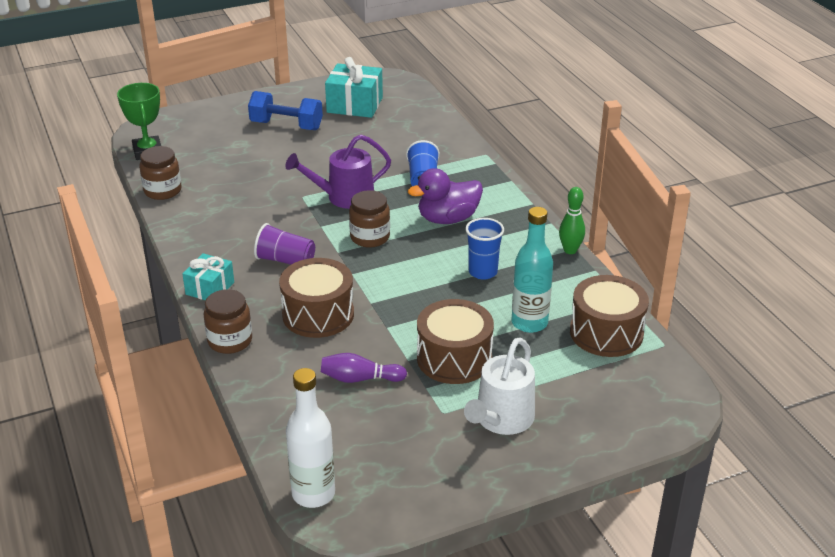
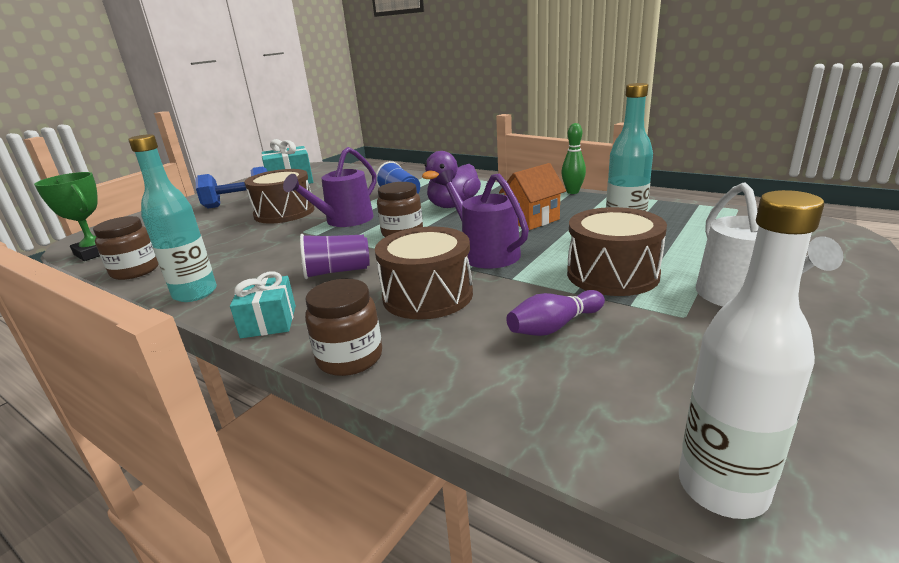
camera: 30 degrees left, 10 degrees down
(185, 237) = (195, 293): none -> turquoise bottle
(401, 292) = (485, 252): none -> purple watering can
(483, 272) = (532, 220): blue cup -> orange house
(606, 333) = (688, 217): brown drum -> brown drum (284, 212)

